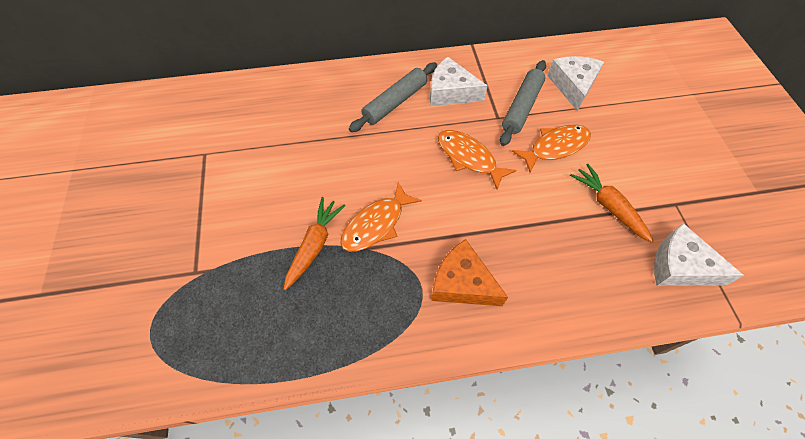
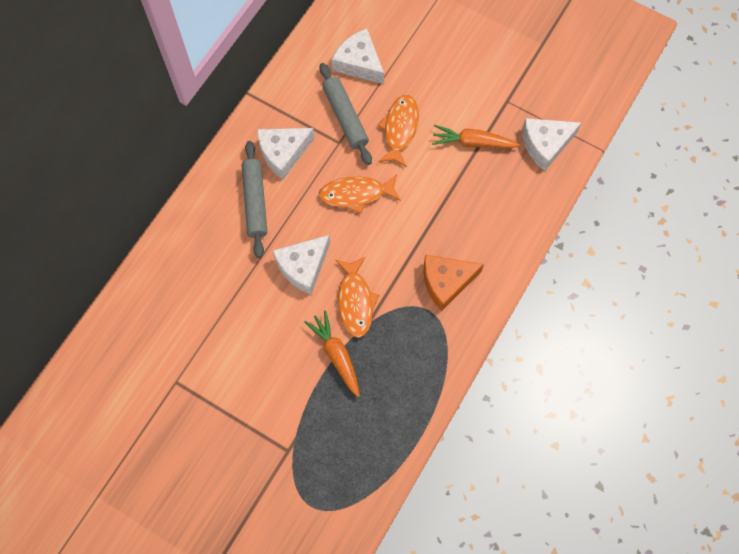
camera: 50 degrees left, 10 degrees up
(372, 167) = (303, 267): none -> white cheese

